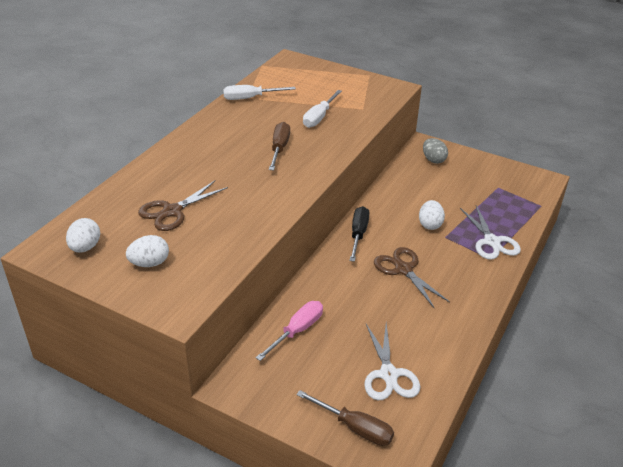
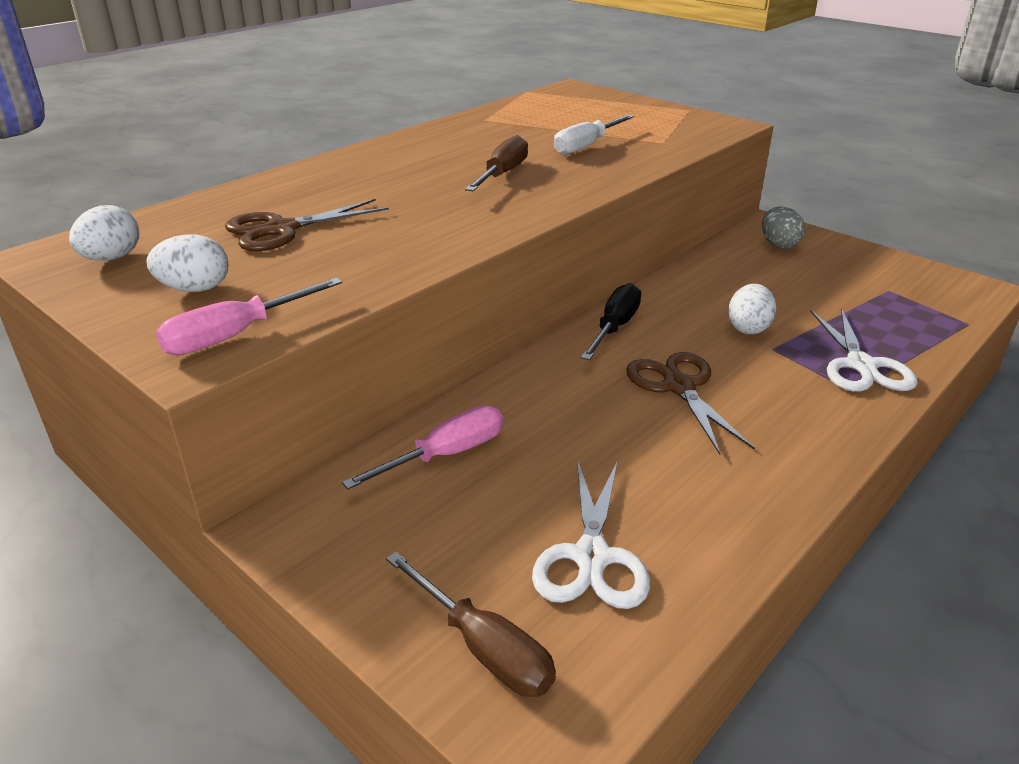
camera: 15 degrees right, 5 degrees down
(192, 292) = (236, 335): none -> pink screwdriver
(250, 98) = (489, 120): white screwdriver -> none

